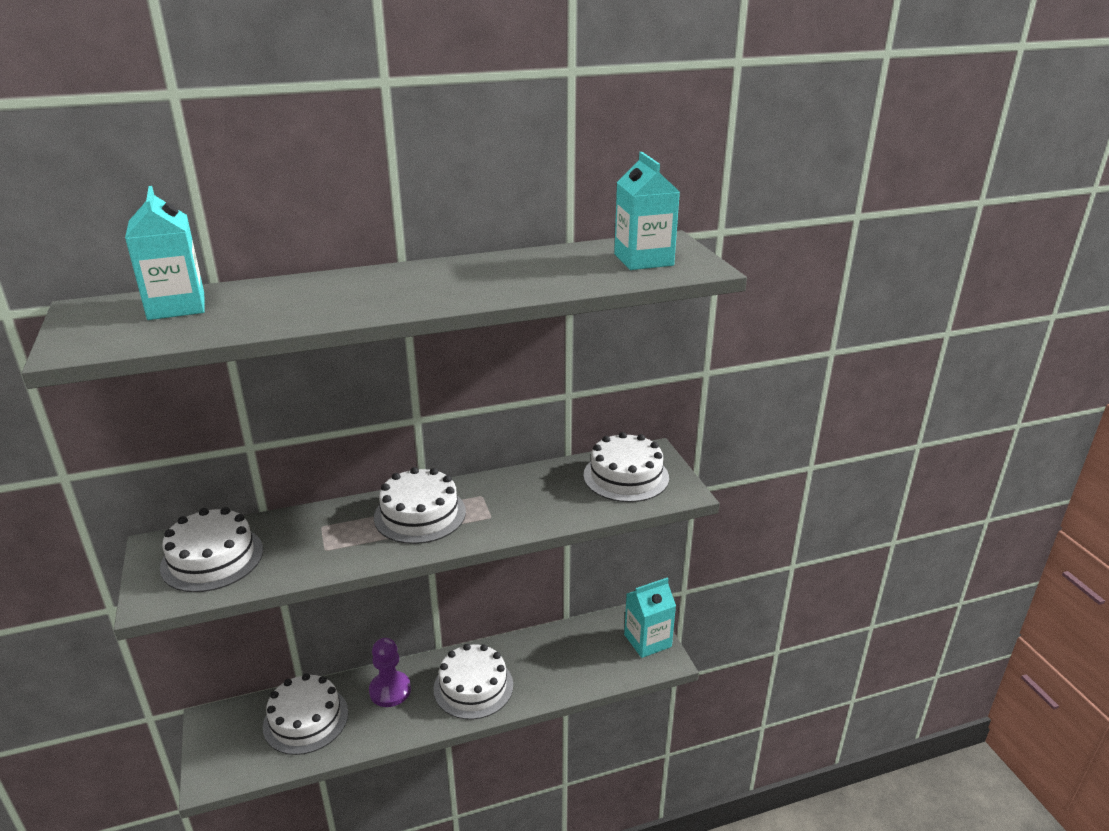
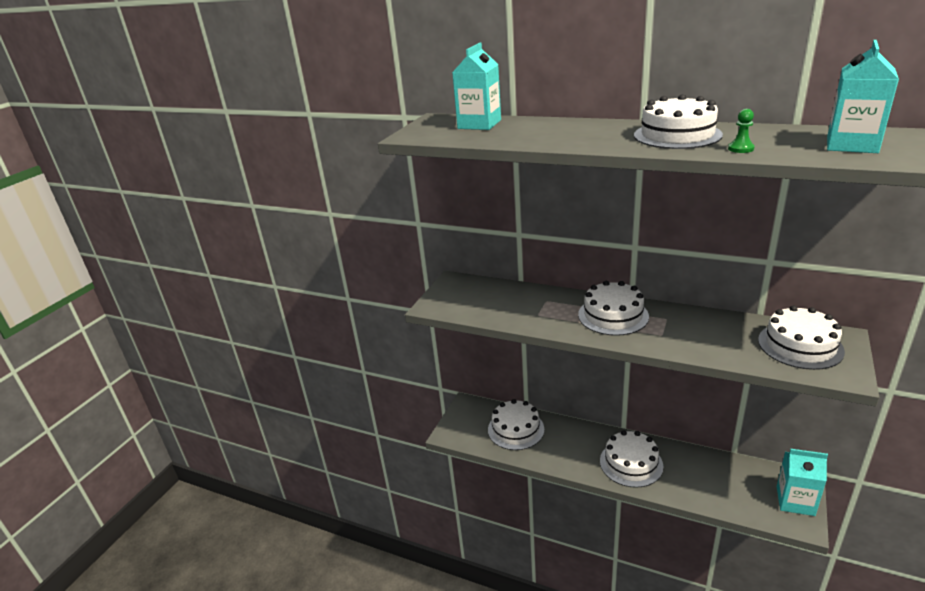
camera: 45 degrees right, 0 degrees up
(212, 558) = (475, 297): white cake -> white cake (677, 135)
(390, 690) = (575, 438): purple pawn -> none
(550, 283) = (740, 149): none -> green pawn

